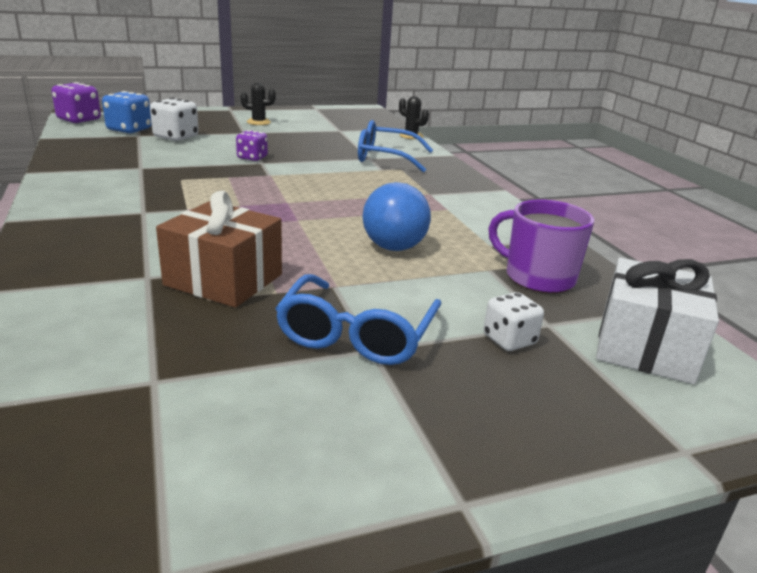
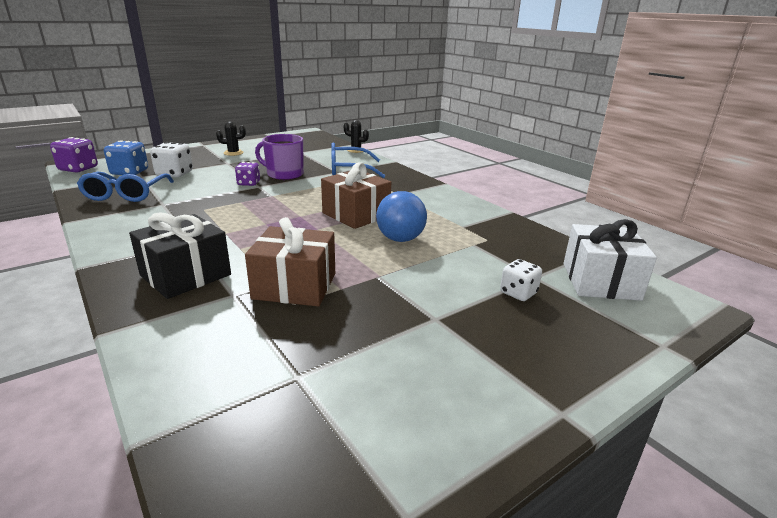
camera: 15 degrees left, 0 degrees up
(110, 247) = (186, 275): none -> black gift
(356, 335) = (418, 310): blue glasses -> blue glasses (126, 194)
(357, 210) = (356, 215): none -> brown gift
(538, 277) = (508, 245): purple mug -> purple mug (284, 174)

